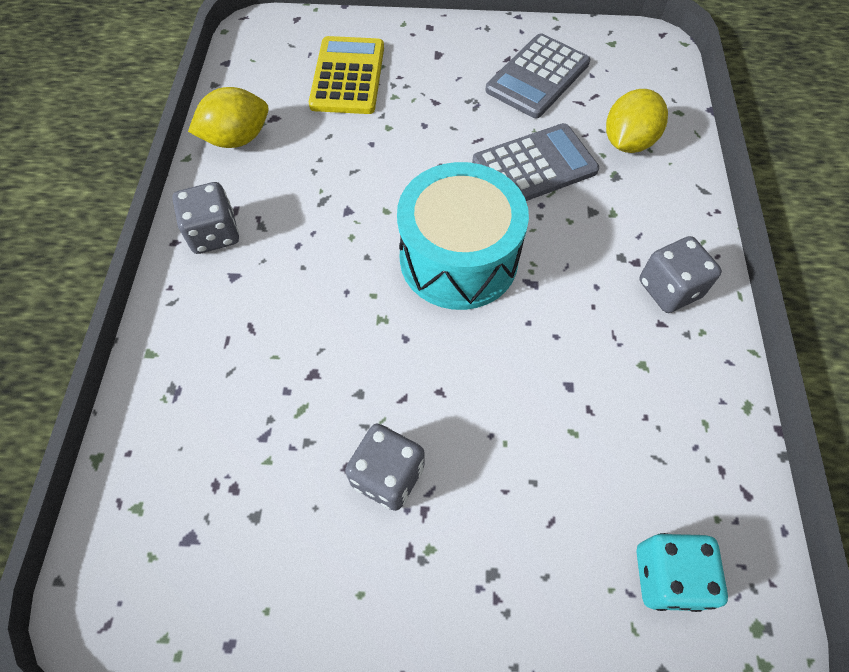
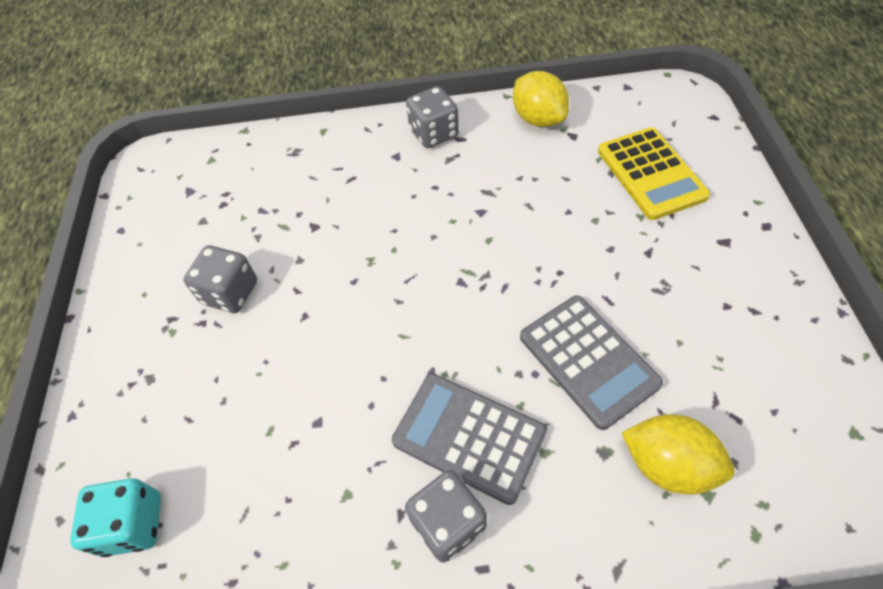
camera: 85 degrees right, 5 degrees down
(347, 76) = (651, 173): yellow calculator -> yellow calculator turned 75 degrees clockwise
(458, 258) = (446, 307): turquoise drum -> none
(538, 77) = (737, 347): grey calculator -> grey calculator (468, 437)

